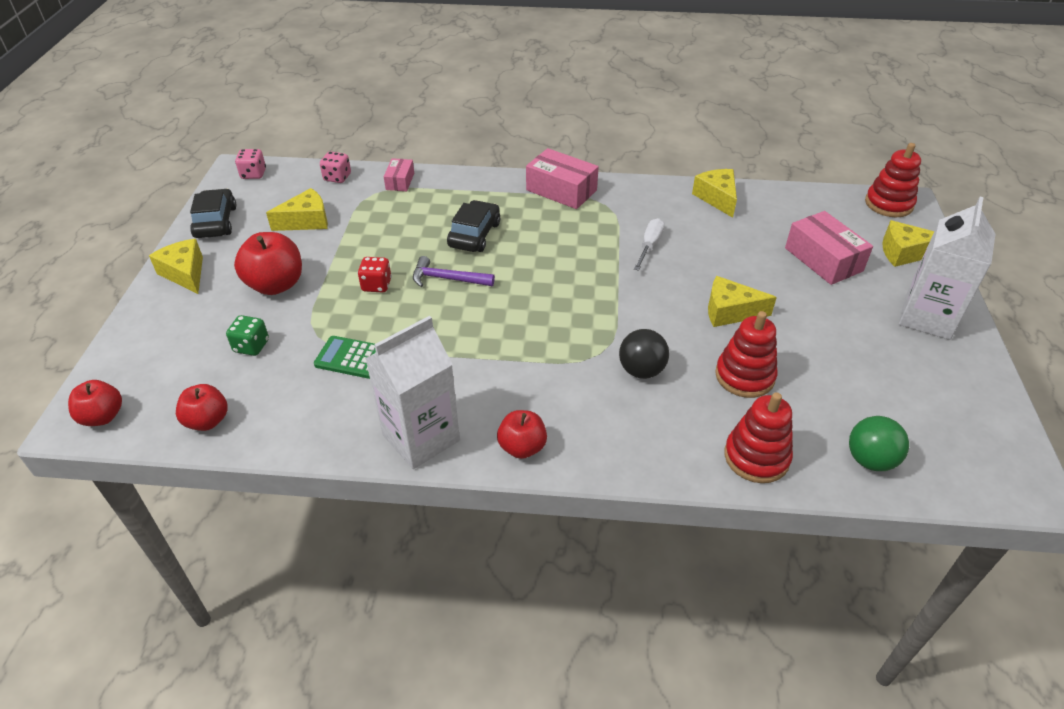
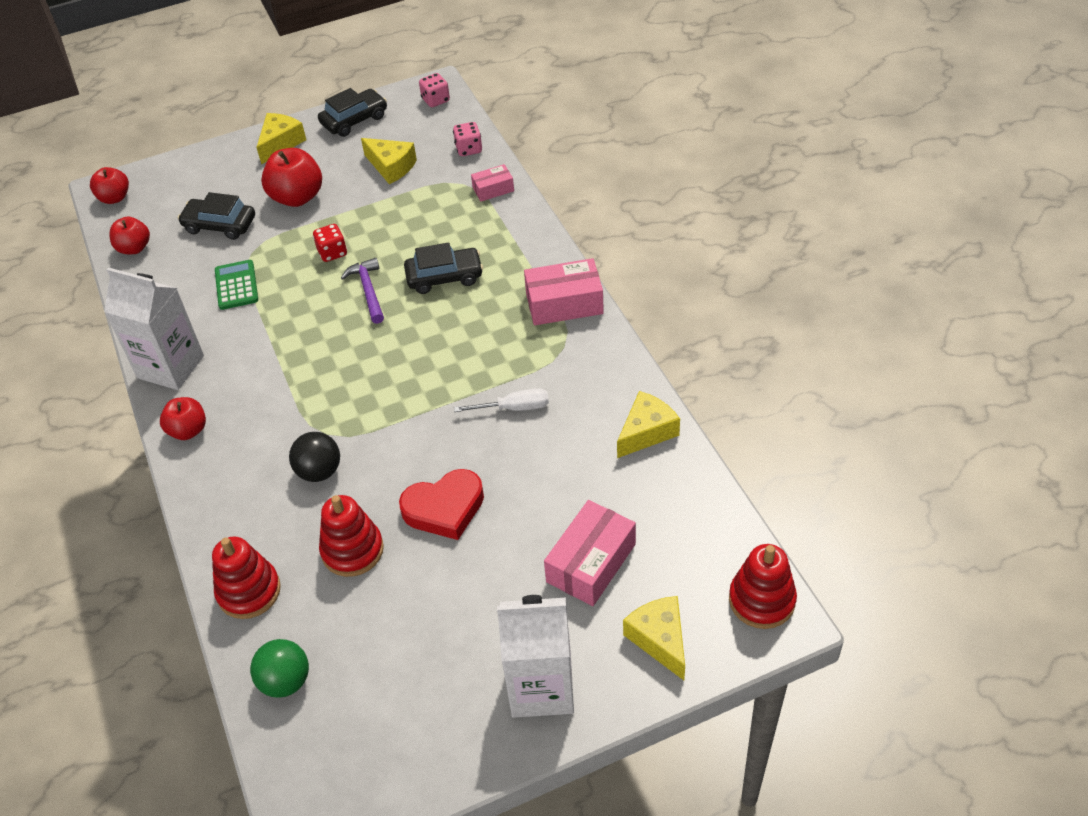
camera: 65 degrees right, 5 degrees up
(251, 346) = (220, 225): green dice -> black car
(561, 190) = (564, 303): pink box -> pink box turned 75 degrees clockwise
(730, 311) = (444, 508): yellow cheese -> red heart

